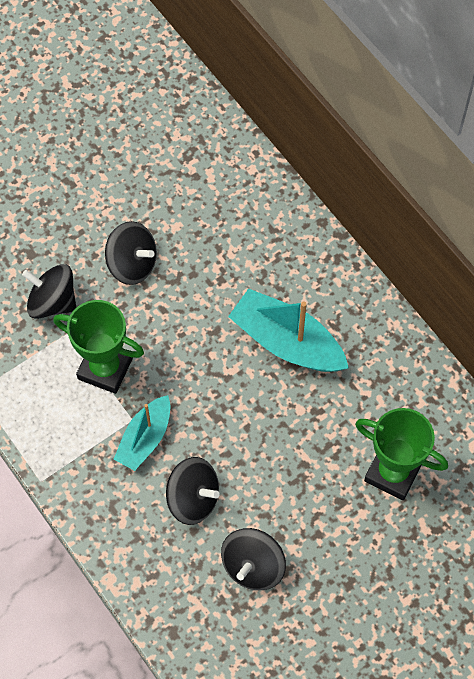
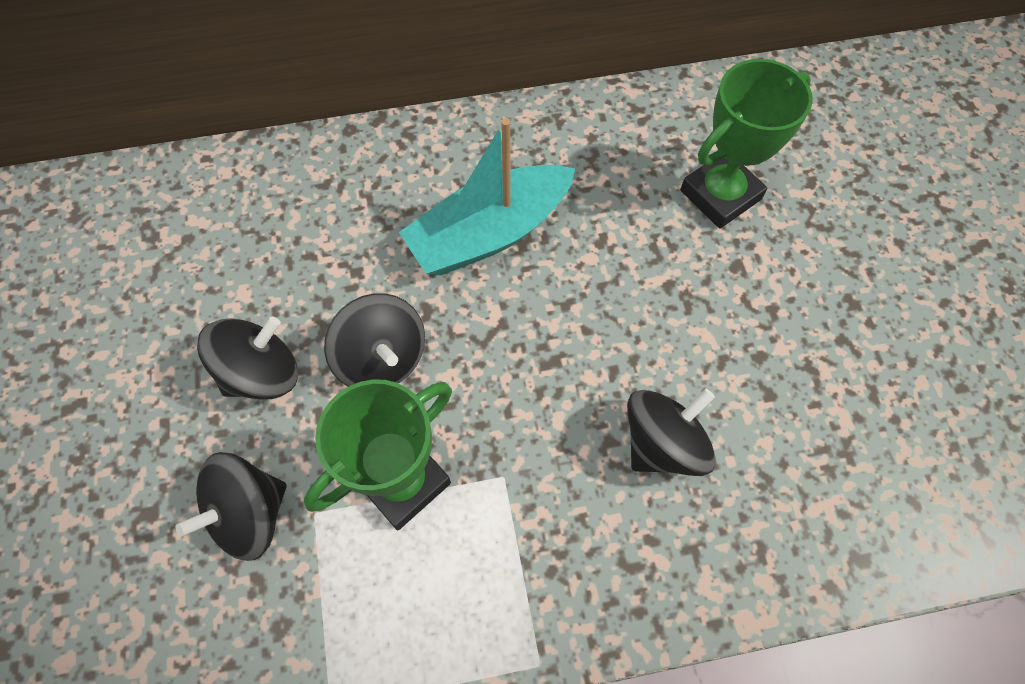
camera: 65 degrees left, 0 degrees up
(145, 438) = (541, 471): turquoise boat -> none
(253, 566) = (791, 407): black spinning top -> black spinning top (382, 358)

